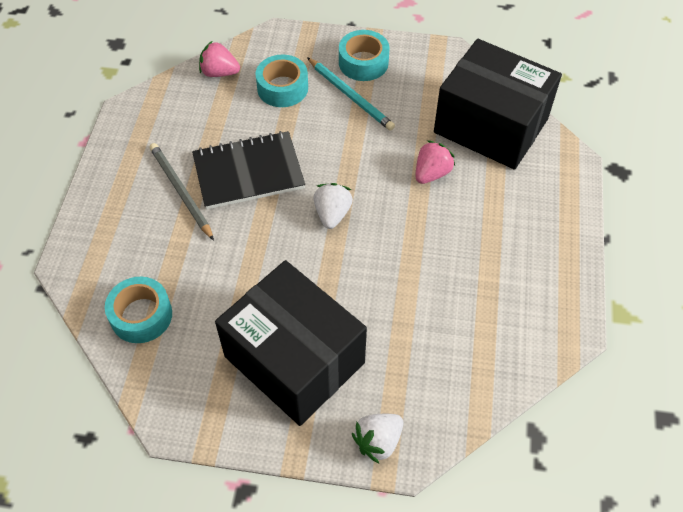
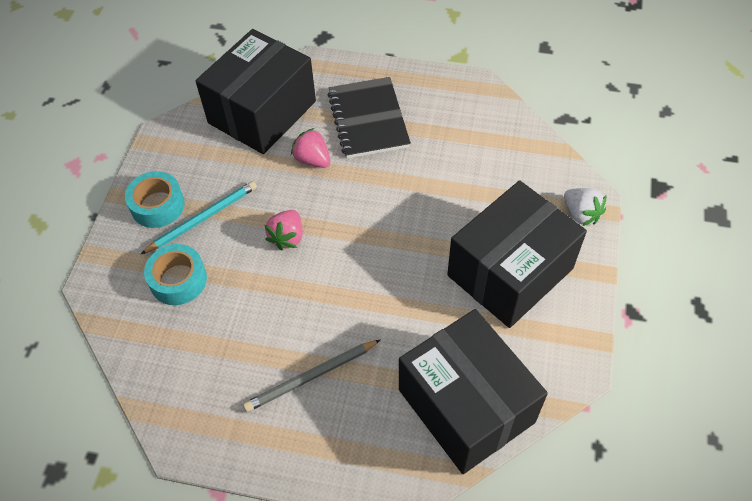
camera: 85 degrees left, 0 degrees up
(141, 315) = (466, 406): turquoise tape -> black box
(219, 72) = (140, 344): pink strawberry -> pink strawberry (287, 237)
(248, 172) = (292, 312): black notebook -> black notebook (368, 120)
(332, 214) = (352, 239): white strawberry -> none

